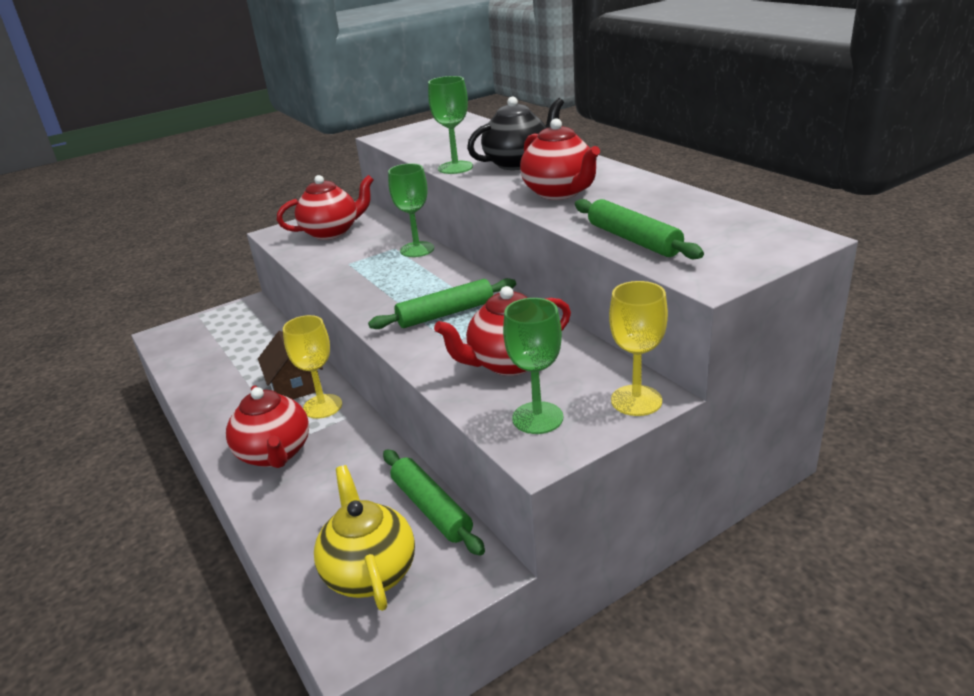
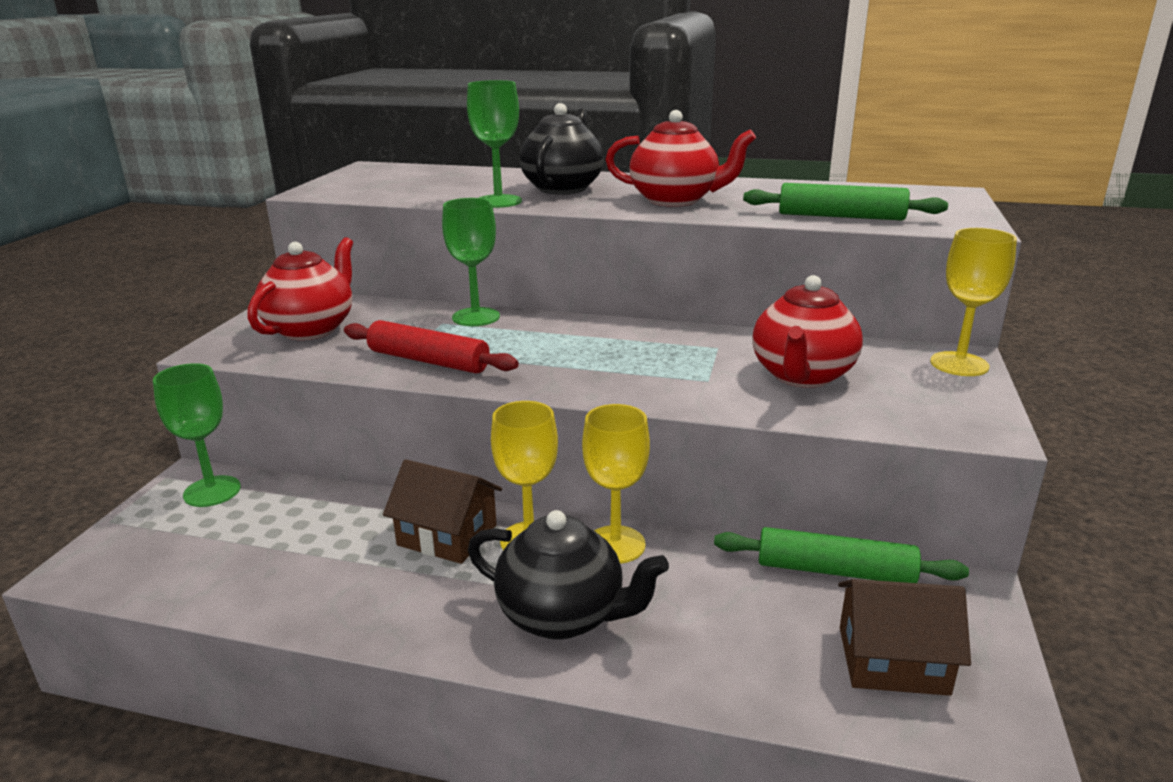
camera: 45 degrees left, 5 degrees down
(275, 454) = (563, 616): red teapot -> black teapot
(344, 273) = (428, 361): none -> red rolling pin
(354, 430) = (615, 544): none -> yellow goblet
(369, 572) = (892, 660): yellow teapot -> brown house
(445, 313) = (644, 359): green rolling pin -> none
(537, 418) = (923, 405): green goblet -> green goblet (212, 491)

